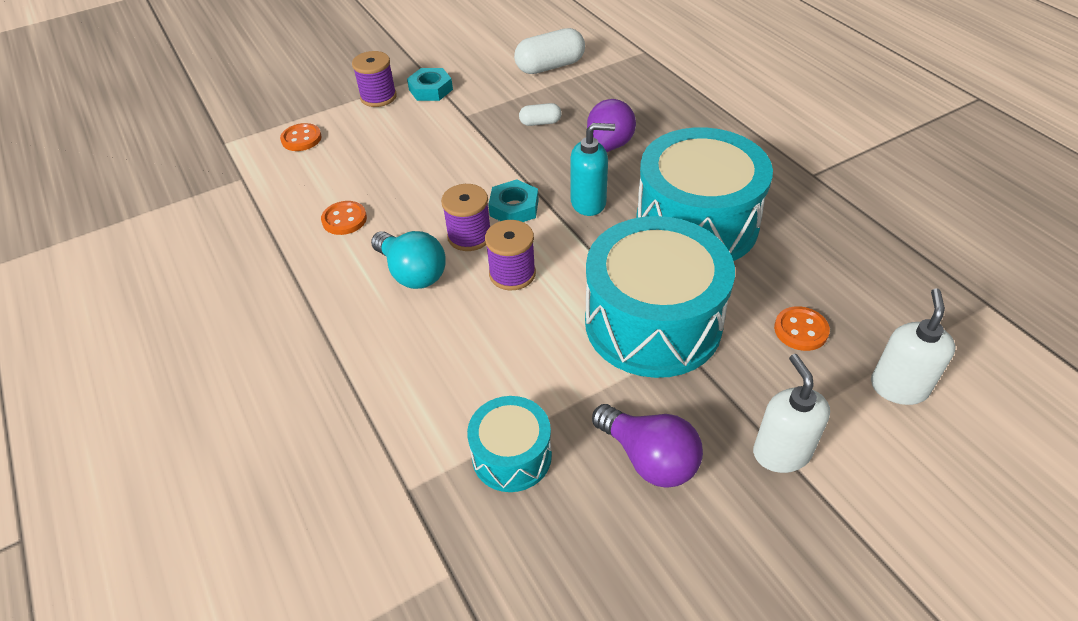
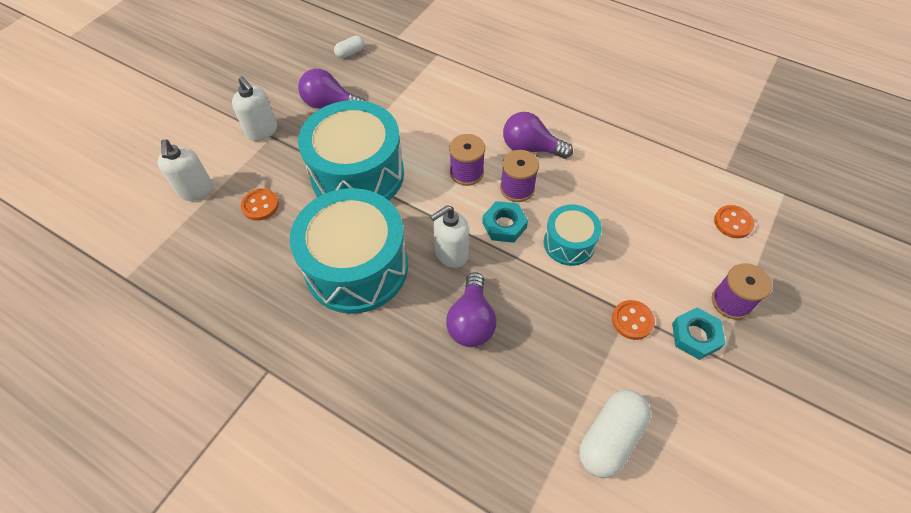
camera: 150 degrees right, 10 degrees up
(344, 219) = (614, 167): orange button -> orange button (632, 320)
(412, 273) = (530, 148): turquoise light bulb -> purple light bulb
(511, 456) = (399, 82): turquoise drum -> turquoise drum (569, 243)
(540, 123) = (553, 333): white capsule -> white capsule (350, 53)
(588, 203) = (451, 254): turquoise soap dispenser -> white soap dispenser

